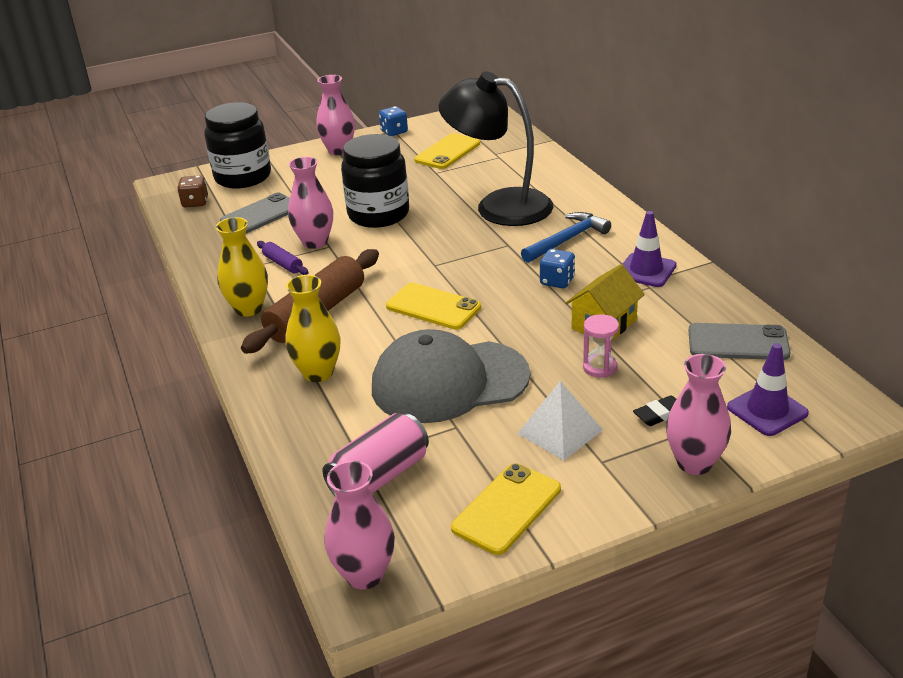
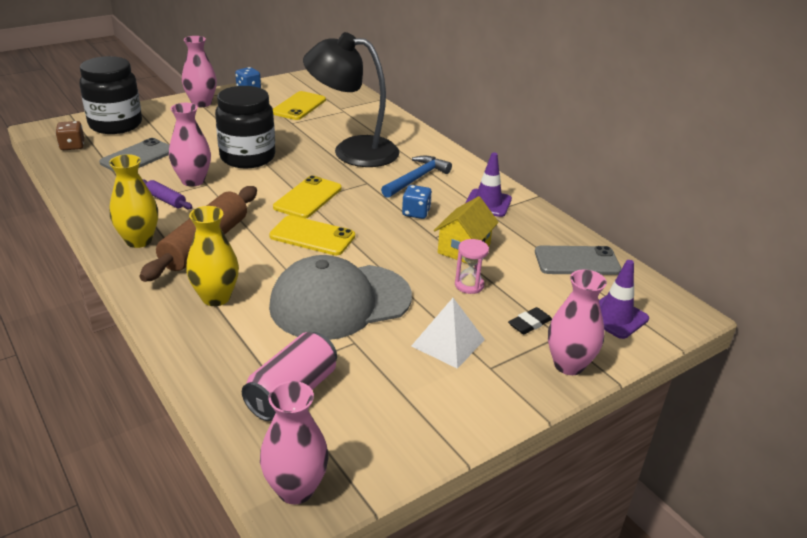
camera: 15 degrees left, 0 degrees up
(506, 508) = (416, 415): yellow phone -> yellow phone (308, 198)

